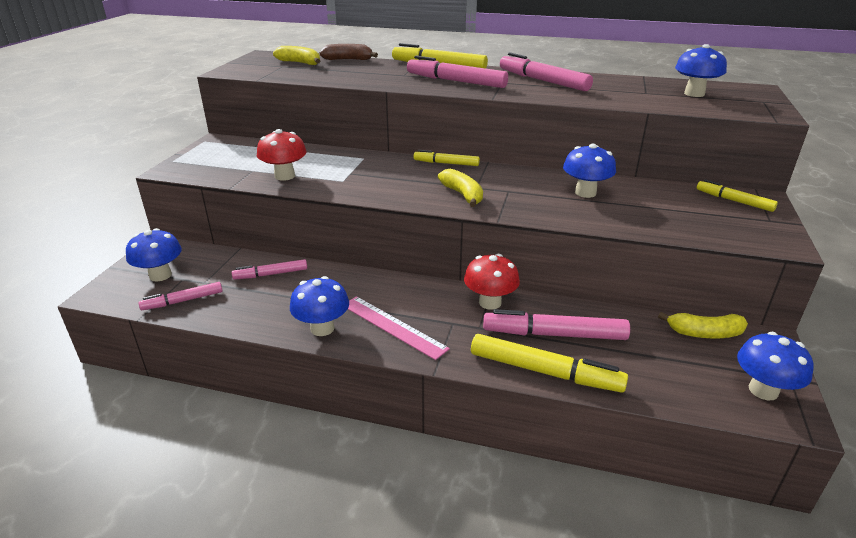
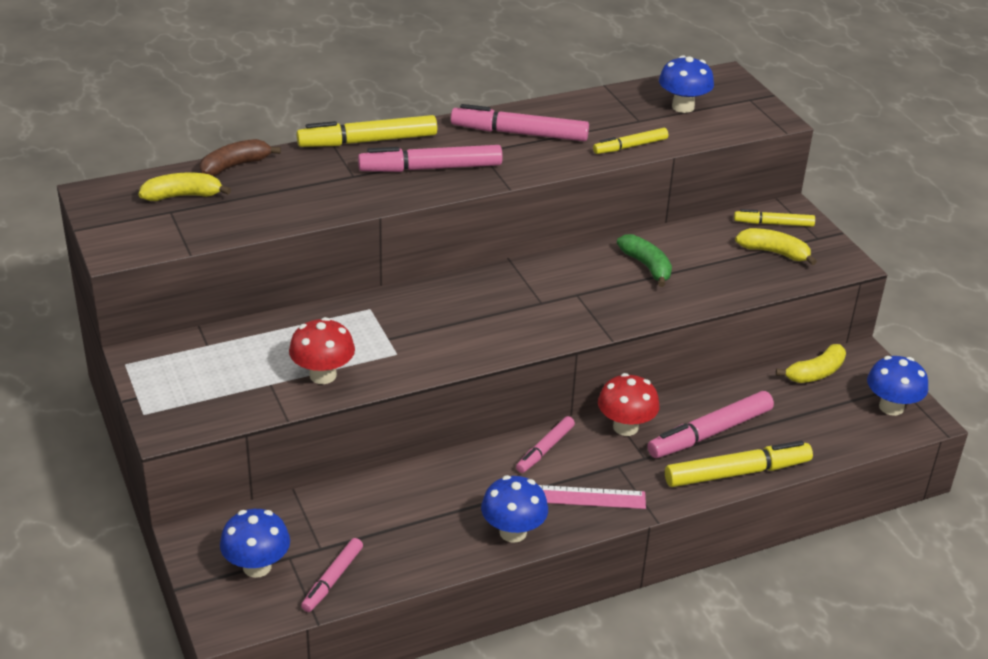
camera: 40 degrees left, 5 degrees up
(271, 274) = (379, 503): pink marker -> pink marker (545, 449)
(446, 163) = (470, 279): yellow marker -> yellow marker (630, 146)
(463, 195) = (542, 319): yellow banana -> yellow banana (774, 252)
(585, 193) = (647, 266): blue mushroom -> green banana

